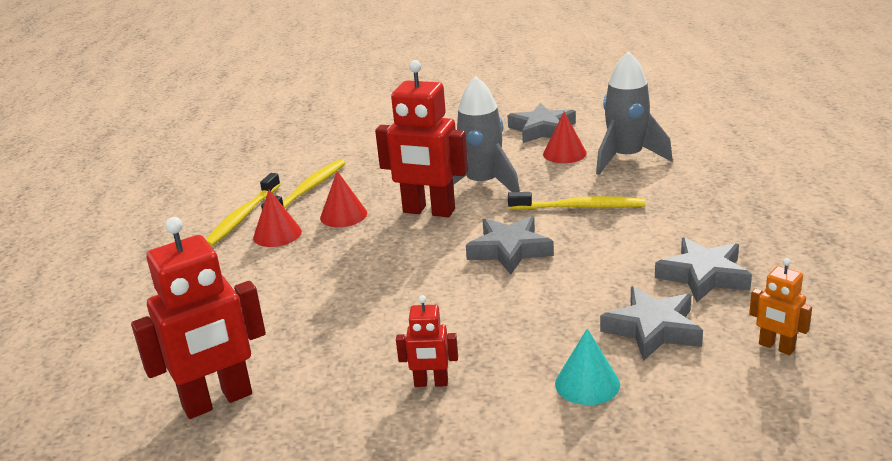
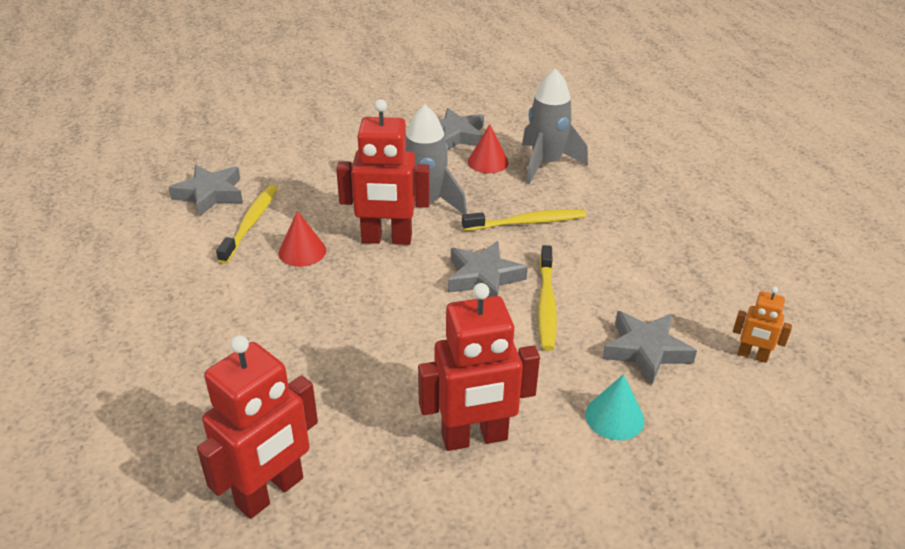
camera: 20 degrees left, 10 degrees up
(242, 217) = (194, 263): yellow toothbrush -> yellow toothbrush (546, 304)
(277, 234) = (242, 281): red cone -> none
(431, 383) = (474, 438): red robot -> red robot, size x2.00
(703, 276) = (664, 288): grey star -> grey star (210, 194)

